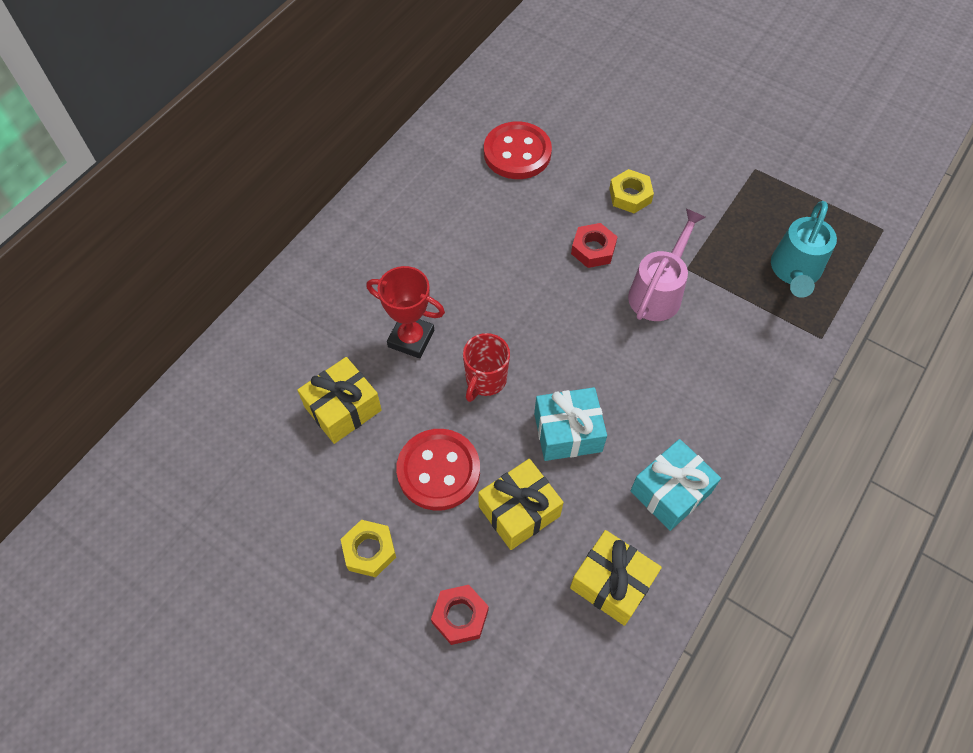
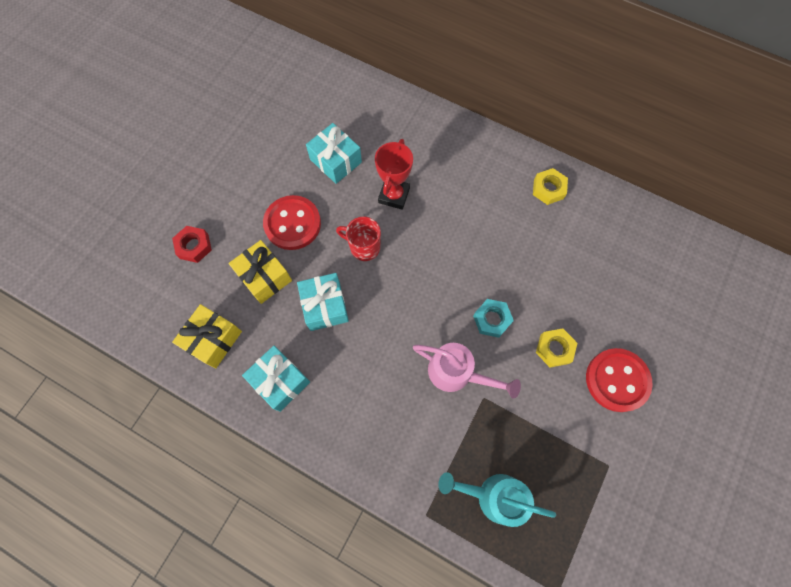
camera: 85 degrees right, 10 degrees up
(343, 408) = (335, 161): yellow gift -> turquoise gift
(369, 550) = (237, 190): yellow nut -> yellow nut (548, 189)
(517, 153) = (583, 254): red button -> red button (617, 380)
(593, 249) = (492, 319): red nut -> turquoise nut

